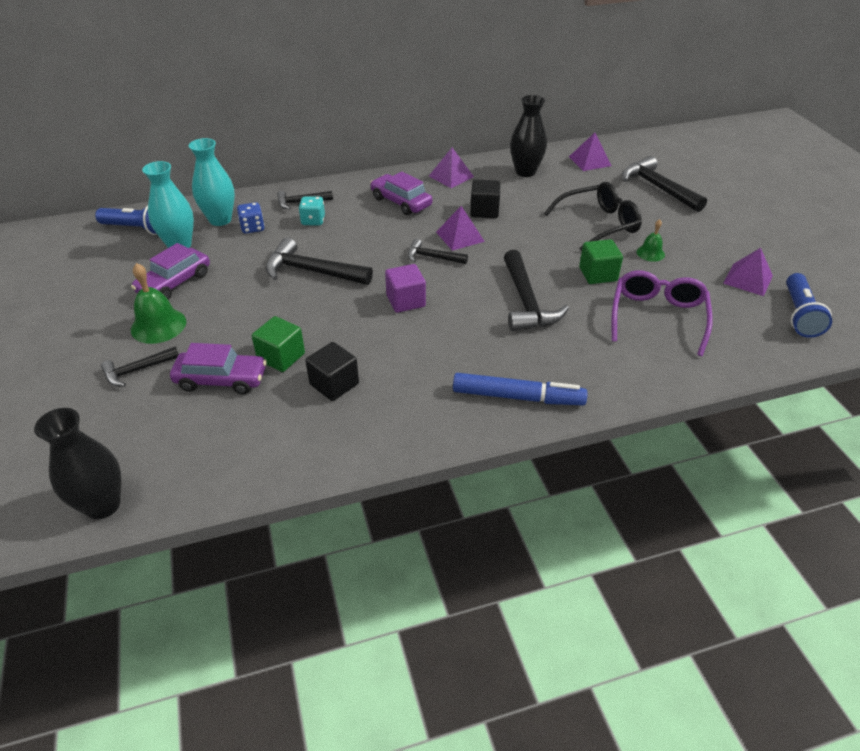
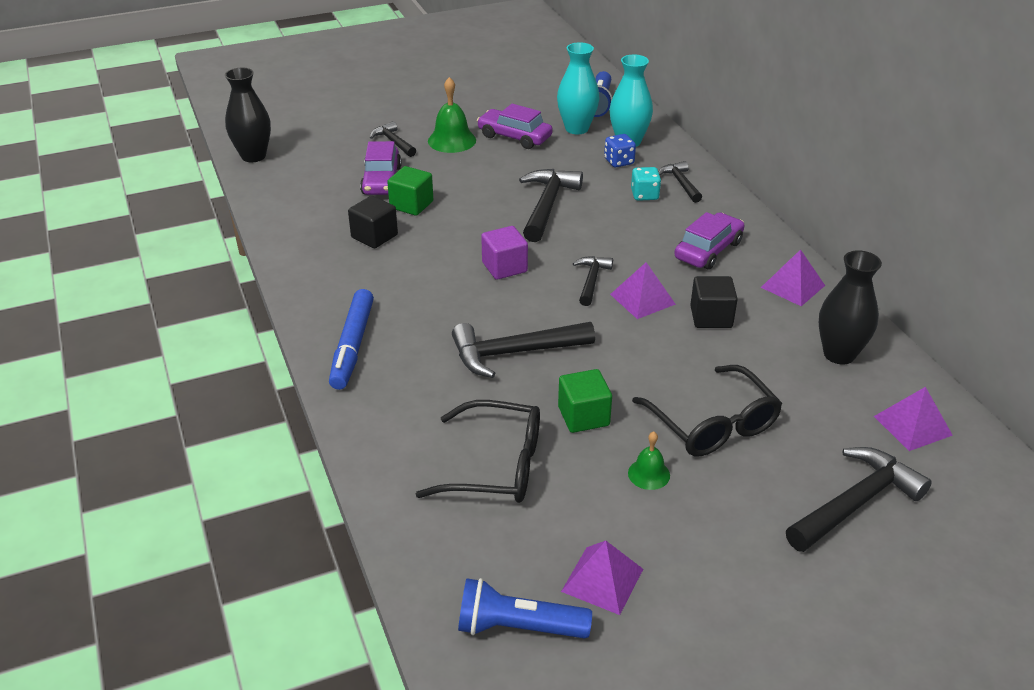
camera: 85 degrees right, 5 degrees down
(657, 317) = (496, 466): purple glasses -> black glasses

